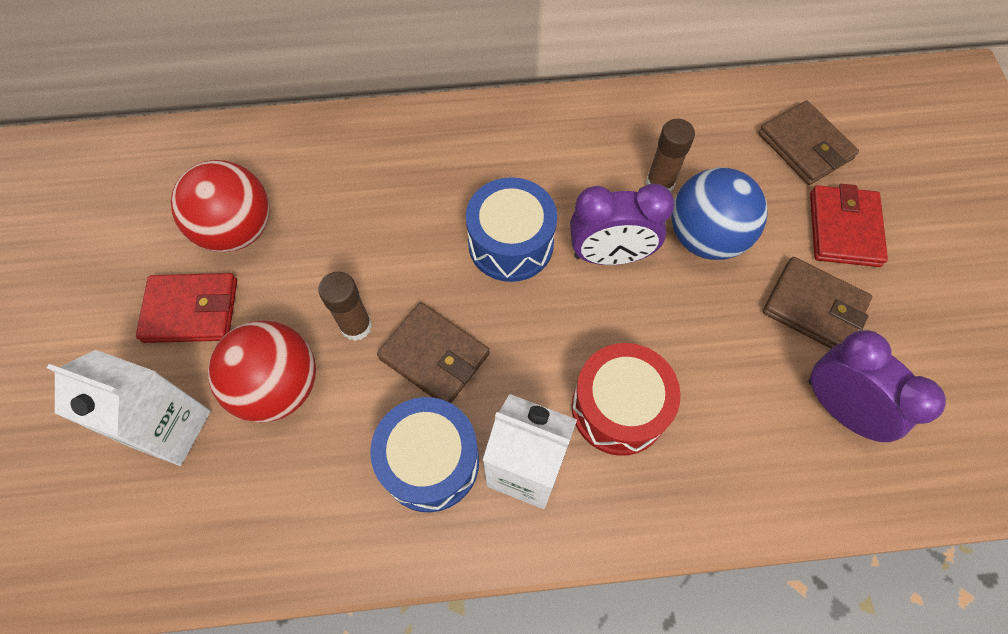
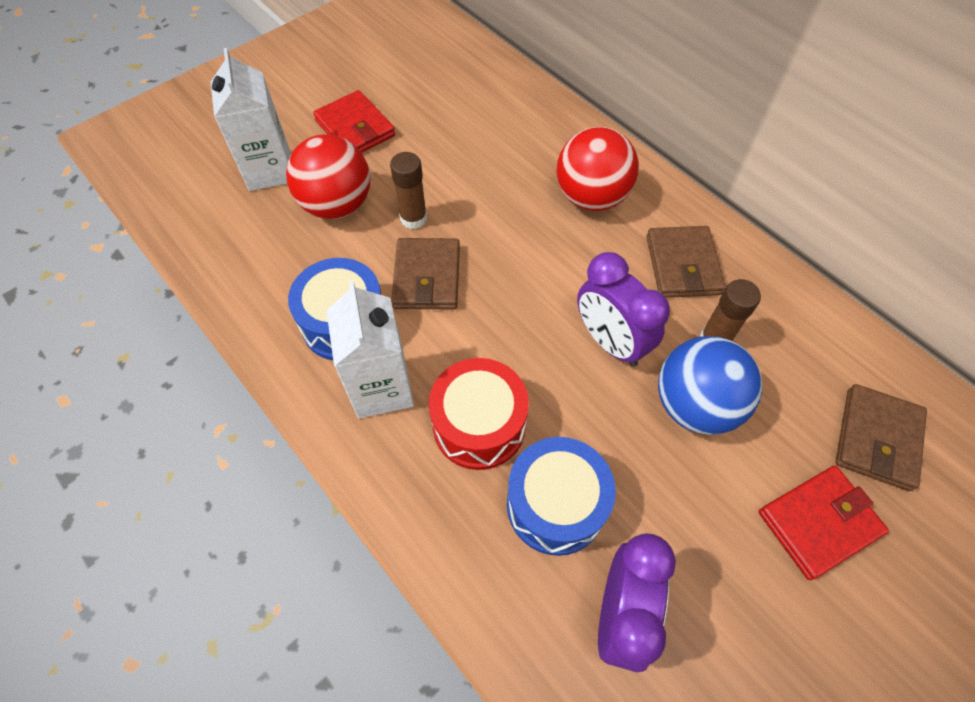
camera: 55 degrees right, 5 degrees down
(237, 230) = (431, 113): red ball -> red ball (591, 197)
(511, 243) = (560, 269): blue drum -> blue drum (555, 505)
(813, 307) = (706, 537): brown wallet -> brown wallet (682, 265)

